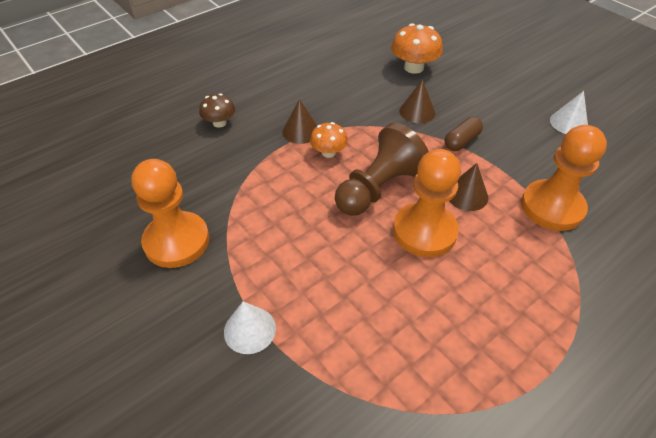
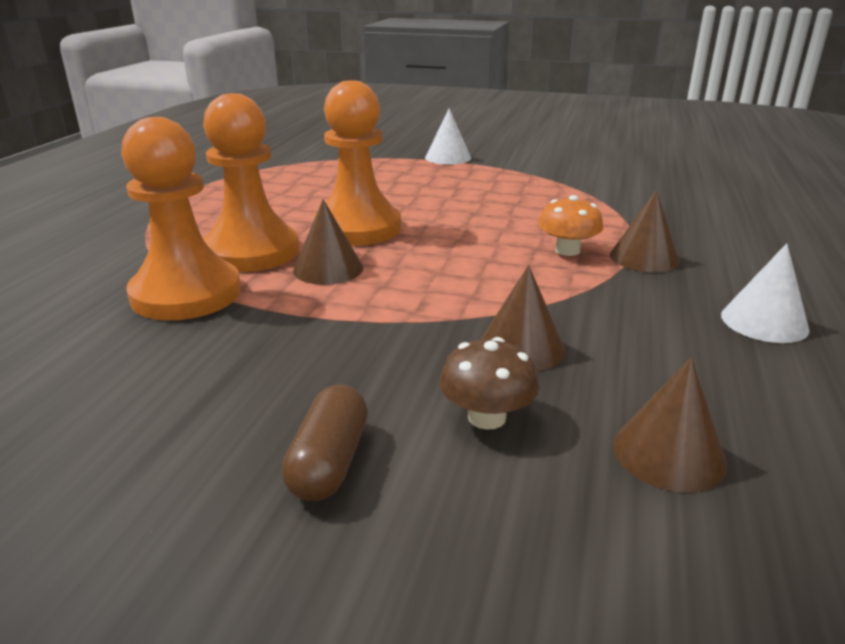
camera: 145 degrees right, 20 degrees down
(177, 241) = (581, 167): orange pawn -> orange pawn (252, 252)
(219, 123) = (752, 232): brown mushroom -> brown mushroom (486, 417)
(379, 188) = (453, 241): brown pawn -> none
(414, 67) = (668, 453): orange mushroom -> brown cone
(461, 141) = (388, 328): brown capsule -> brown capsule (329, 462)
(568, 123) = (150, 459): white cone -> white cone (764, 322)

